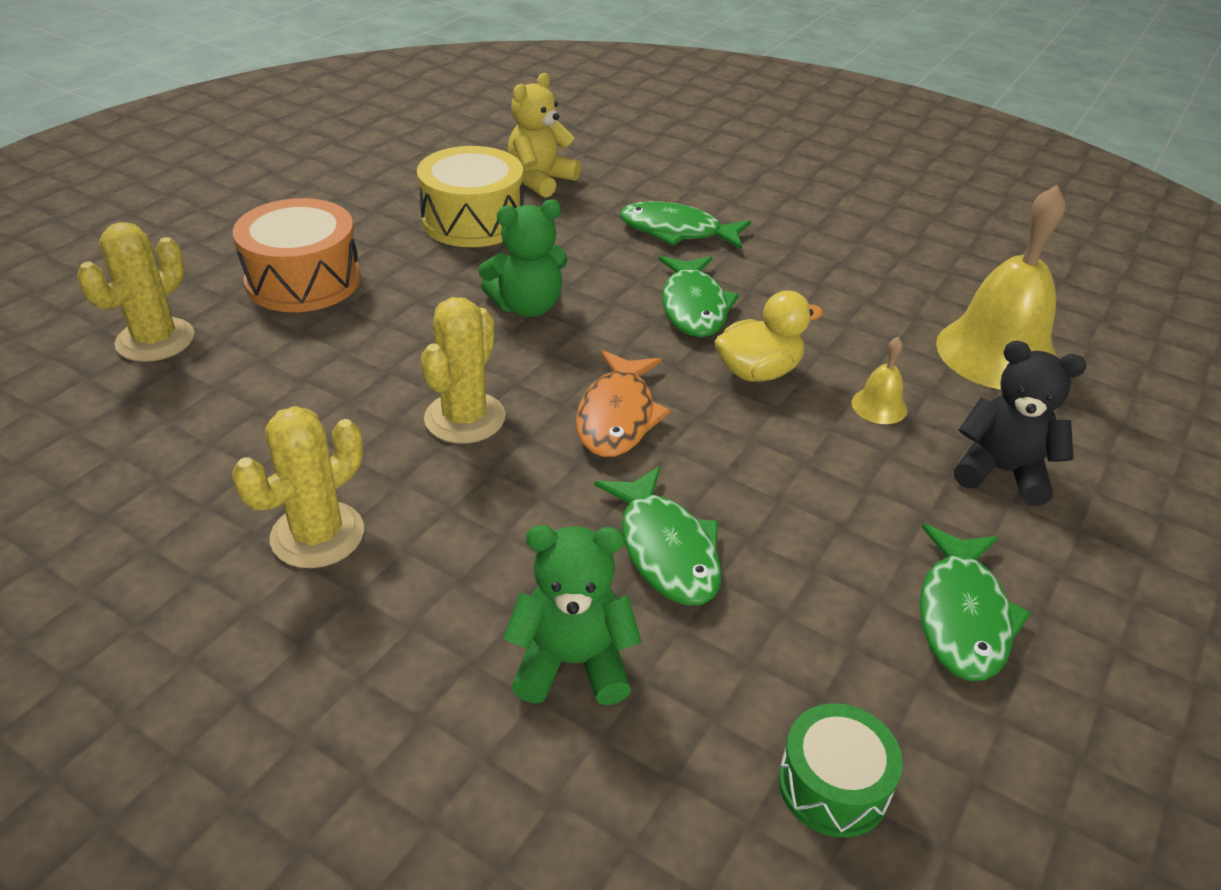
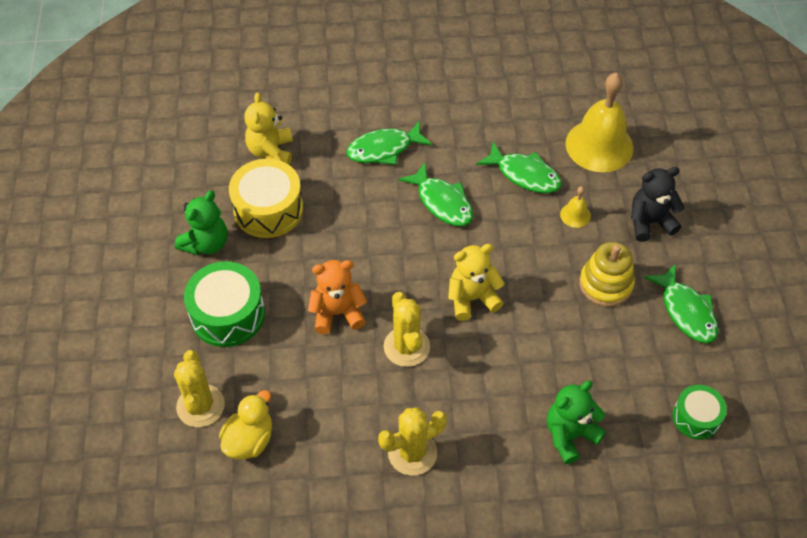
camera: 35 degrees left, 15 degrees up
(303, 280) = (227, 314): orange drum -> green drum
(317, 535) = (412, 453): yellow cactus -> yellow cactus turned 60 degrees clockwise
(425, 341) = (337, 313): none -> orange teddy bear
(527, 306) = (363, 256): green teddy bear -> green teddy bear (206, 243)
(617, 416) = (472, 298): orange fish -> yellow teddy bear
(666, 550) = (556, 357): green fish -> green fish (524, 175)
(758, 372) = (508, 228): yellow duck -> yellow duck (249, 440)
(846, 506) = (605, 284): none -> yellow stacking toy

